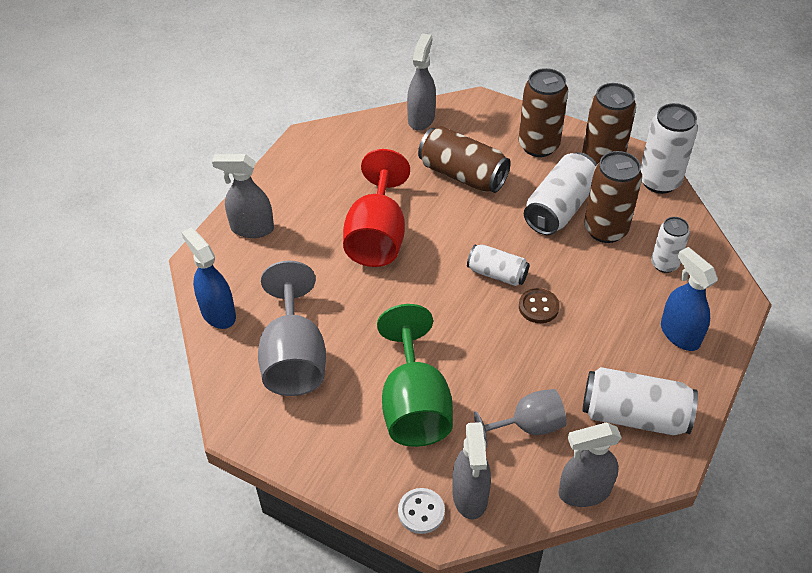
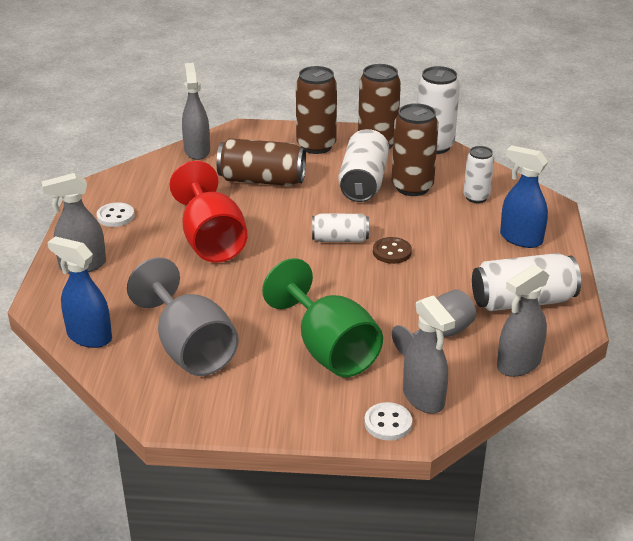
camera: 25 degrees left, 15 degrees down
(308, 178) = (115, 216): none -> white button

